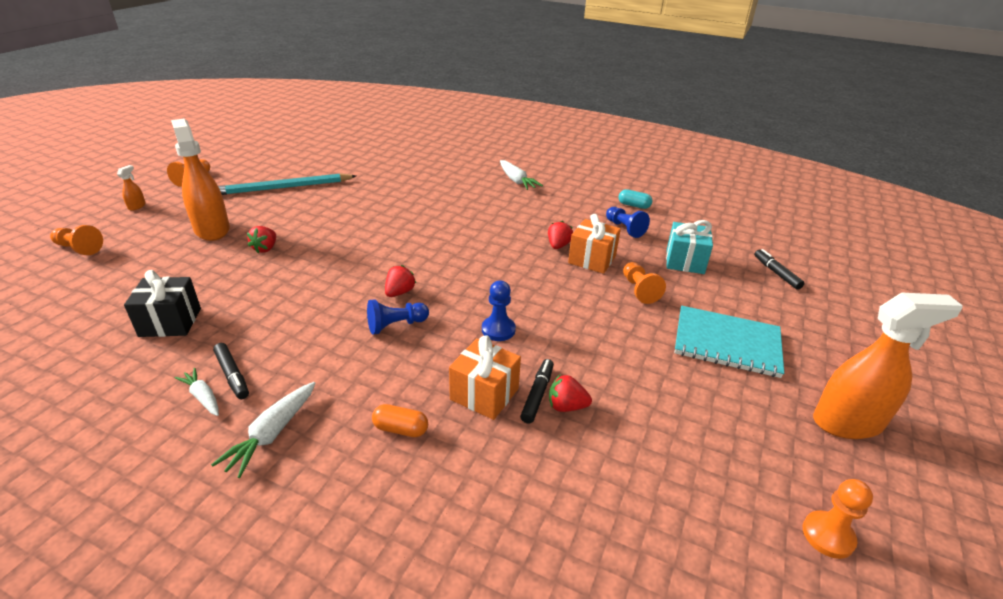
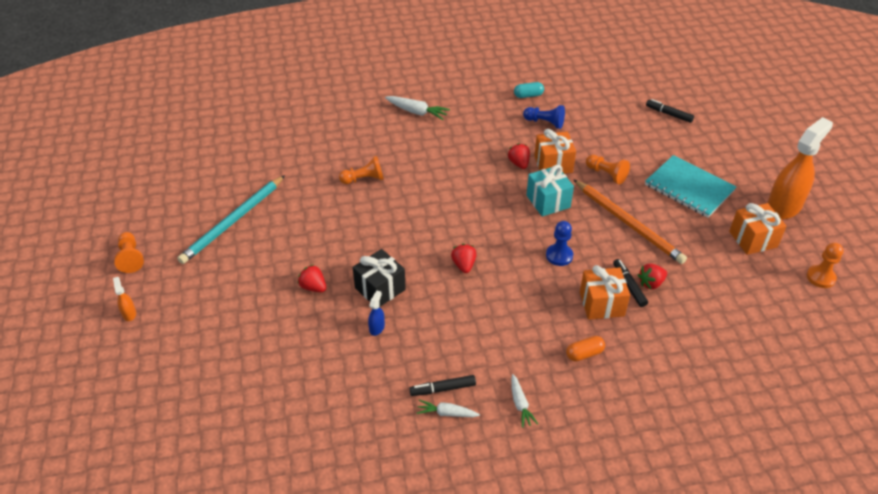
camera: 35 degrees left, 10 degrees up
(79, 248) = (154, 379): orange pawn -> orange pawn (364, 179)
(170, 322) = (341, 384): black gift -> black gift (380, 289)
(212, 229) = (240, 296): orange spray bottle -> none
(232, 375) = (443, 389): black marker -> black marker turned 150 degrees clockwise
(261, 298) = (377, 328): none -> blue spray bottle
(265, 248) = (313, 287): red strawberry -> red strawberry turned 150 degrees clockwise
(272, 434) = (520, 404): white carrot -> white carrot, size x0.66
(396, 325) = (494, 291): blue pawn -> none
(610, 340) = (628, 223): none -> orange pencil
(685, 261) = (610, 133): turquoise gift -> turquoise gift (548, 201)
(727, 343) = (689, 188): turquoise notebook -> turquoise notebook turned 60 degrees clockwise
(760, 433) = (753, 239): none -> orange gift

